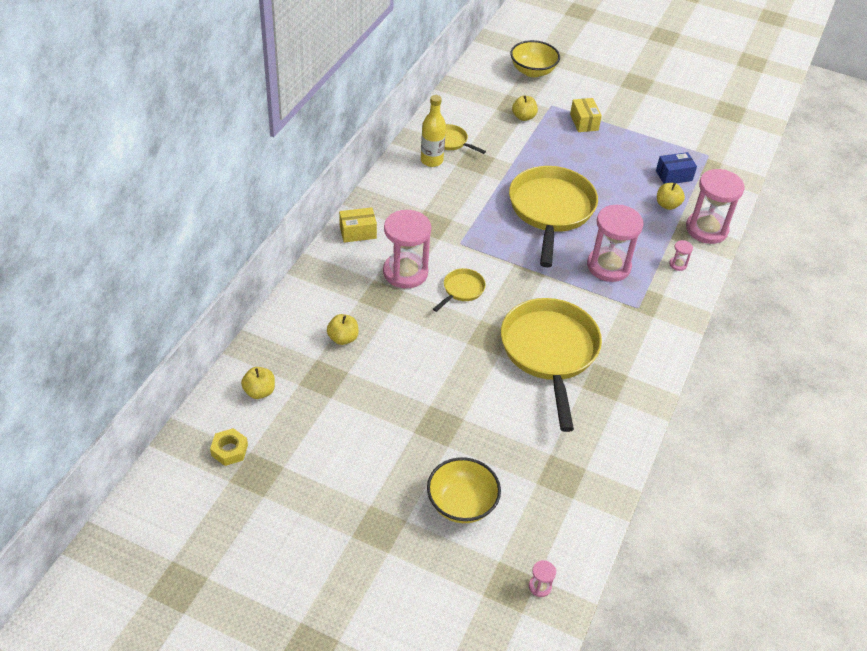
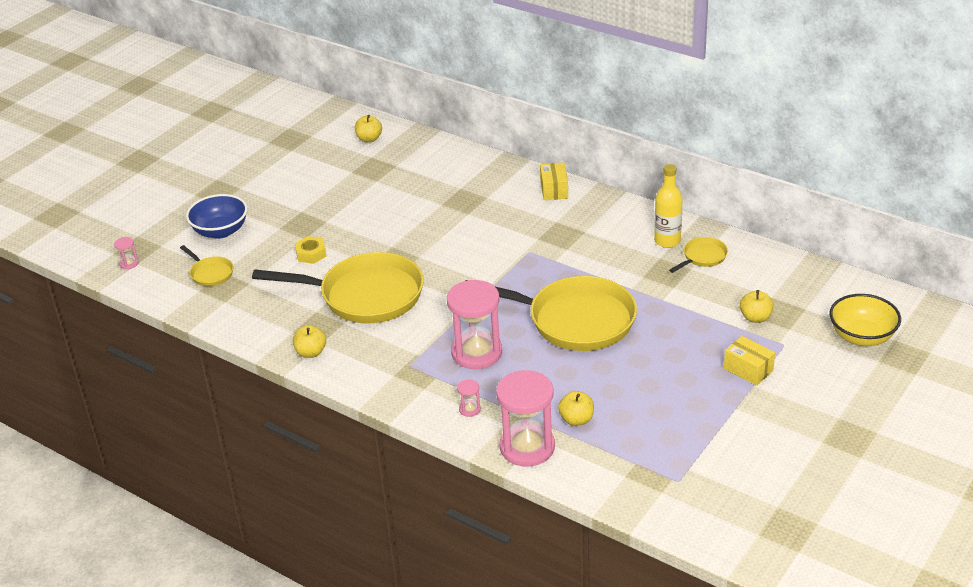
camera: 105 degrees right, 10 degrees down
(229, 450) = (316, 127): yellow nut -> yellow nut (311, 254)
(343, 338) = (416, 179): yellow apple -> yellow apple (311, 352)
(405, 272) = (492, 215): pink hourglass -> none
(461, 504) = (220, 231): yellow bowl -> blue bowl
(462, 290) = (461, 248): yellow pan -> yellow pan (210, 273)
(584, 122) = (748, 370): yellow box -> yellow box turned 45 degrees clockwise
(674, 176) = (634, 436): blue box -> none

